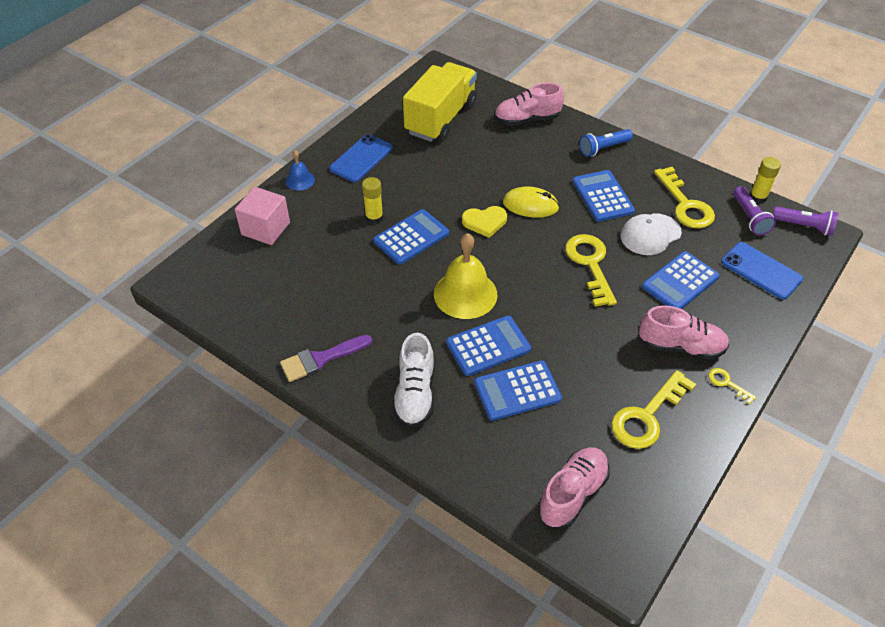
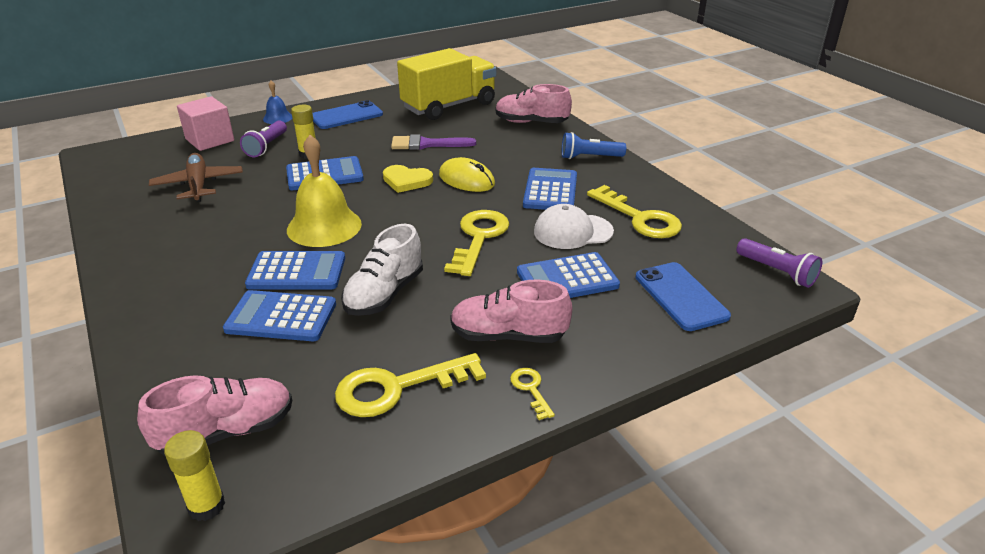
camera: 25 degrees right, 15 degrees down
(314, 285) = (198, 185): none -> brown plane
(320, 359) = (134, 236): purple brush -> purple brush (426, 144)
(415, 394) = (180, 287): white shoe -> white shoe (384, 294)
(681, 346) = (508, 336): pink shoe -> pink shoe turned 150 degrees clockwise
(685, 204) = (639, 218): yellow key -> yellow key turned 45 degrees counterclockwise
(750, 218) = (710, 247): purple flashlight -> purple flashlight (267, 147)
(757, 197) = (737, 233): yellow glue stick -> yellow glue stick (206, 506)

